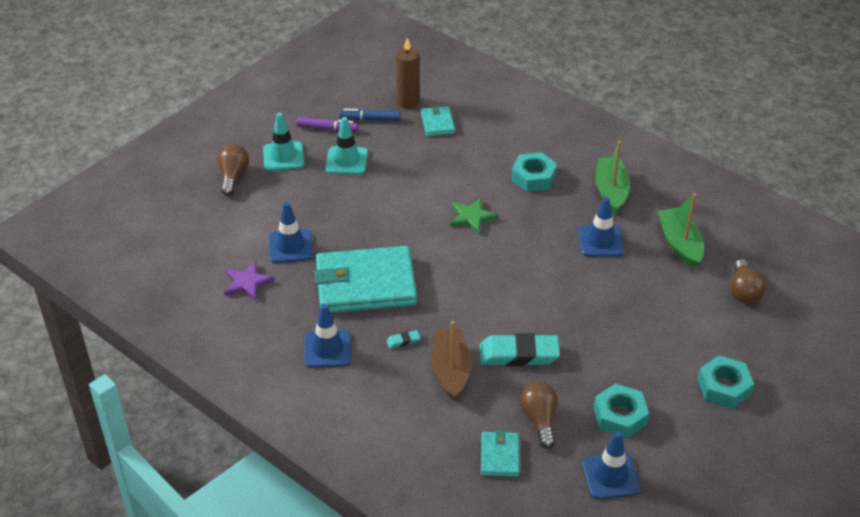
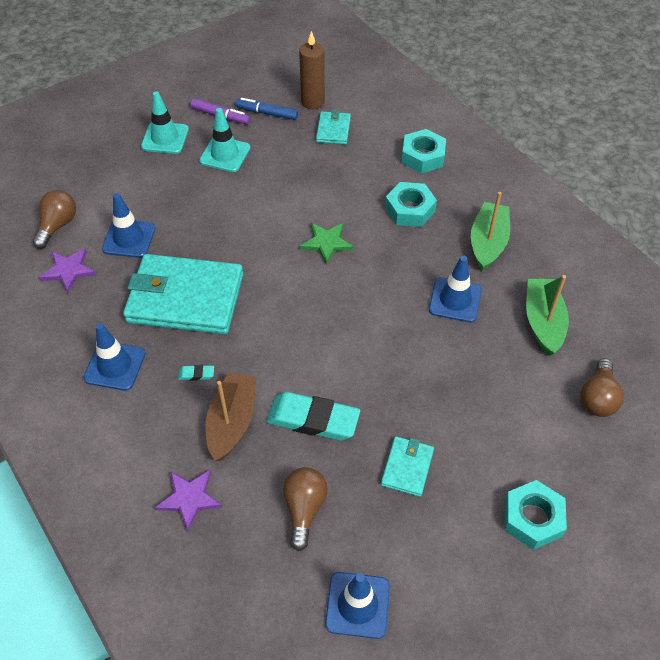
camera: 15 degrees right, 10 degrees up
(233, 176) = (107, 150): brown light bulb -> brown light bulb (57, 225)
(440, 433) = (189, 498): none -> purple star
(499, 456) = (242, 545): turquoise wallet -> turquoise wallet (407, 467)
(619, 416) = (397, 527): turquoise nut -> turquoise nut (423, 156)

